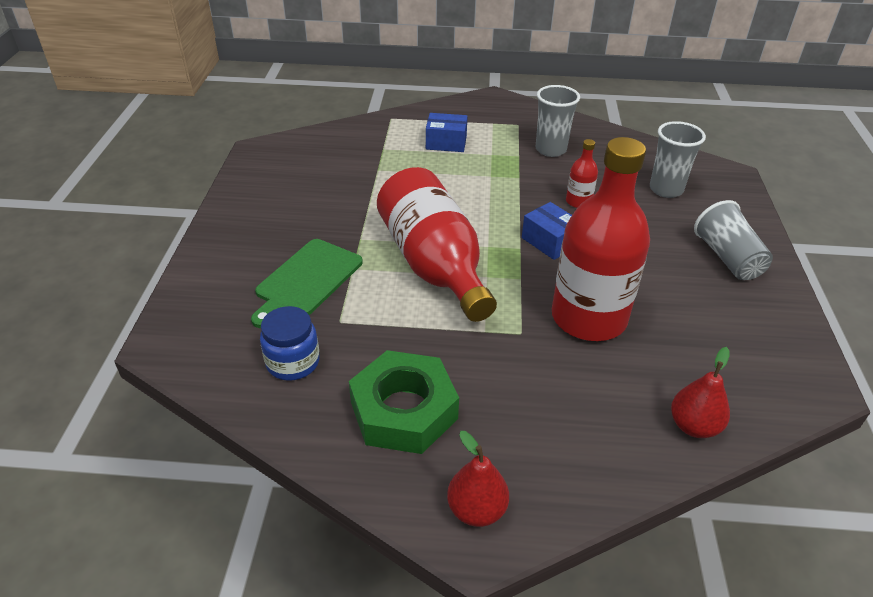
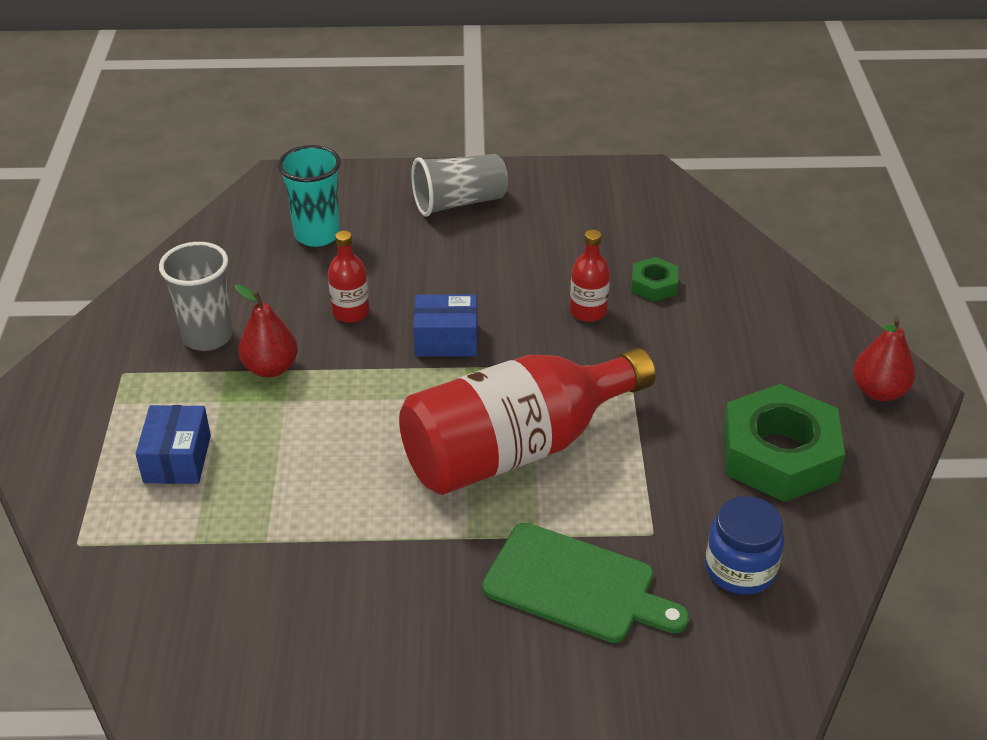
camera: 95 degrees left, 0 degrees up
(550, 241) = (446, 339): blue box -> blue box turned 45 degrees clockwise
(588, 318) = (588, 311): red bottle -> red bottle, size x0.42
(630, 364) = (654, 285): none -> green nut
(666, 189) = (317, 235): grey cup -> turquoise cup
(694, 426) = (723, 251): red pear -> red pear (271, 368)

